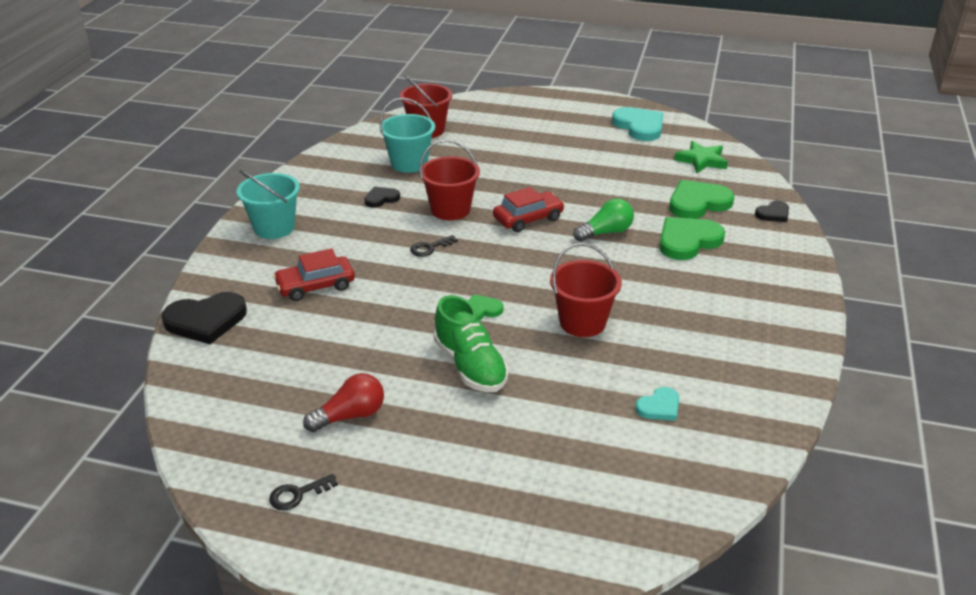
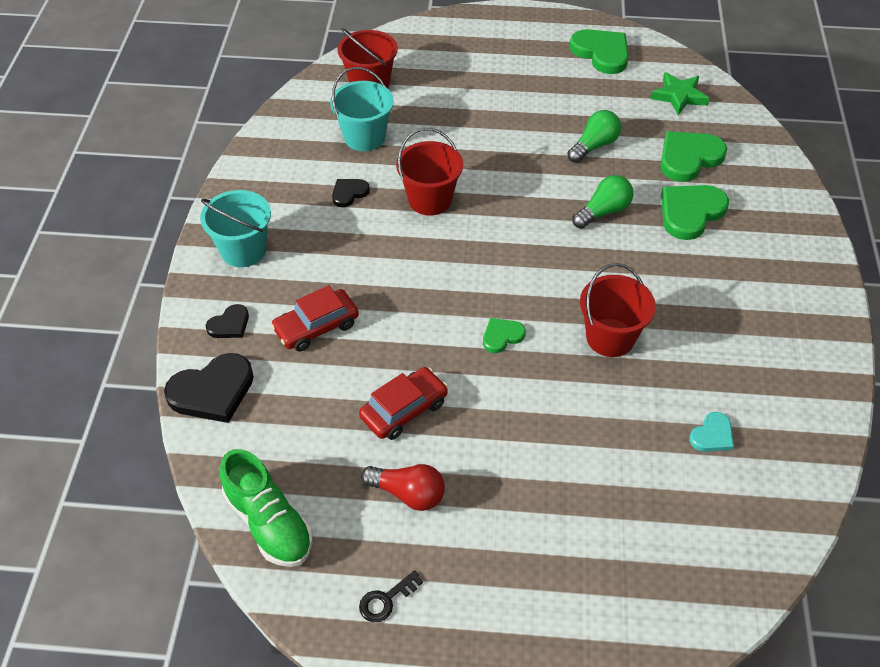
camera: 10 degrees left, 15 degrees up
(350, 416) = (408, 494): red light bulb -> red light bulb turned 60 degrees clockwise
(429, 248) = (423, 257): black key -> none
(470, 366) = (512, 412): green shoe -> green shoe (269, 523)
(528, 219) = (517, 202): red car -> red car (404, 410)
(612, 187) = (594, 146): none -> green light bulb
(639, 126) = (601, 53): turquoise heart -> green heart
(773, 214) = (768, 163): black heart -> black heart (229, 324)

